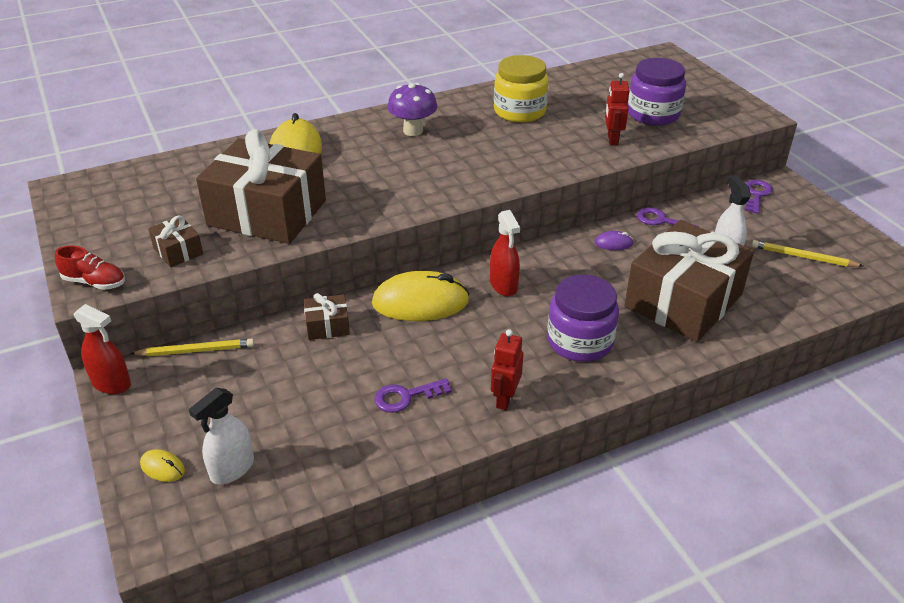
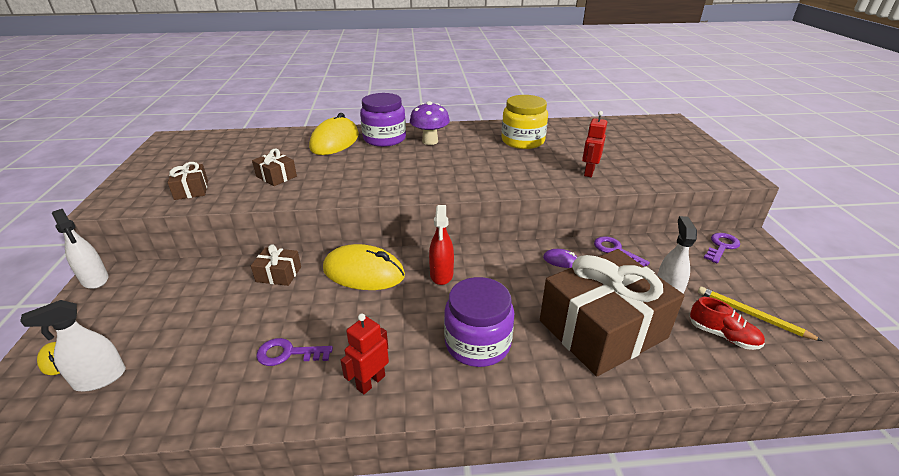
camera: 20 degrees right, 5 degrees down
(94, 282) = (116, 199): red shoe -> red shoe (722, 335)
(111, 383) = (95, 279): red spray bottle -> white spray bottle
(196, 351) = (172, 269): yellow pencil -> none
(267, 213) = (276, 176): brown gift -> brown gift, size x0.42
(653, 114) = (637, 159): purple jar -> purple jar (384, 139)

